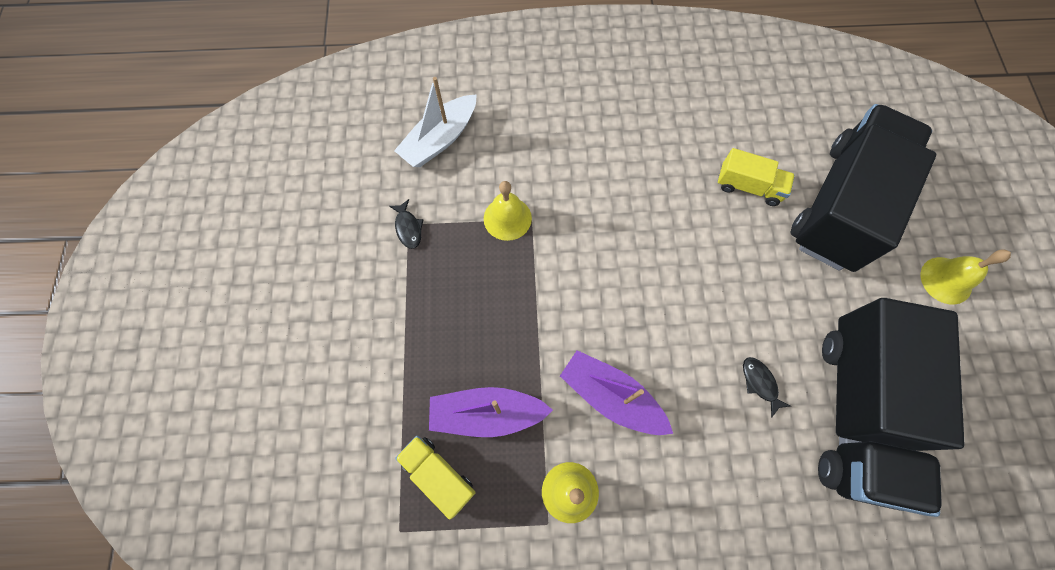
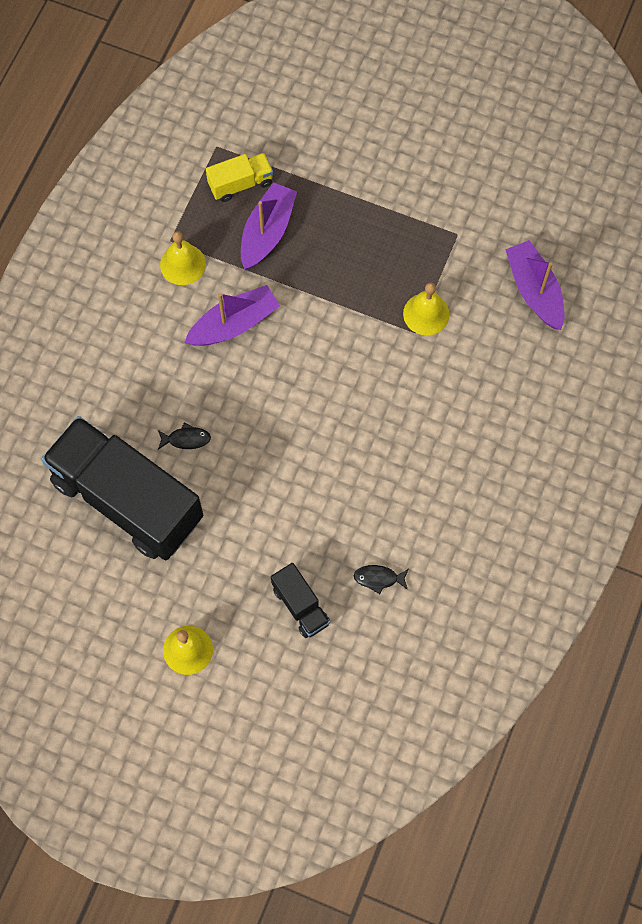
camera: 115 degrees right, 0 degrees up
(408, 228) = (454, 233): black fish -> black fish (378, 578)
(440, 139) = (534, 290): white boat -> purple boat
(748, 186) = (359, 534): yellow truck -> none
(841, 205) = (300, 606): black truck -> black truck, size x0.43

